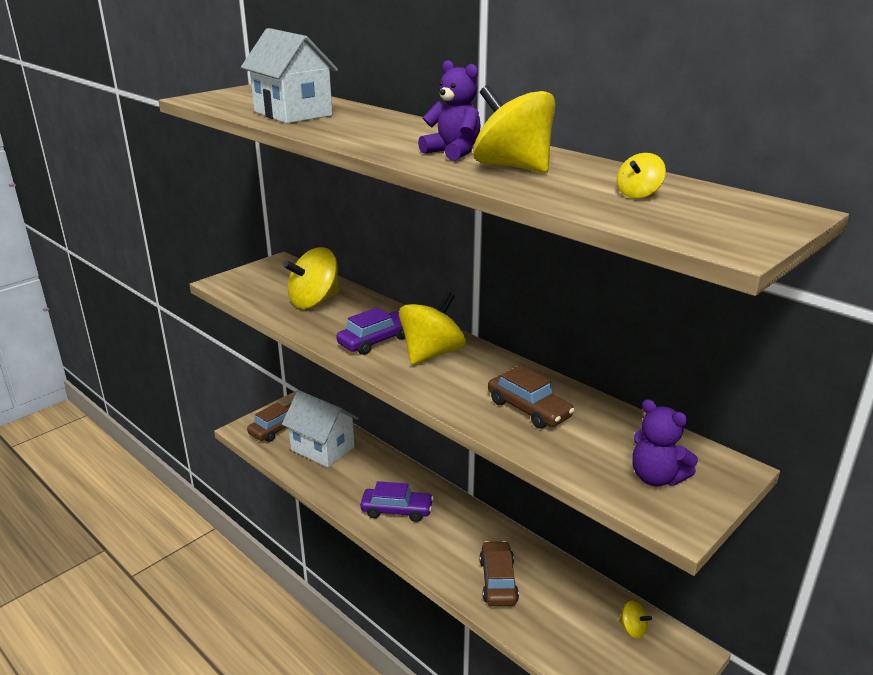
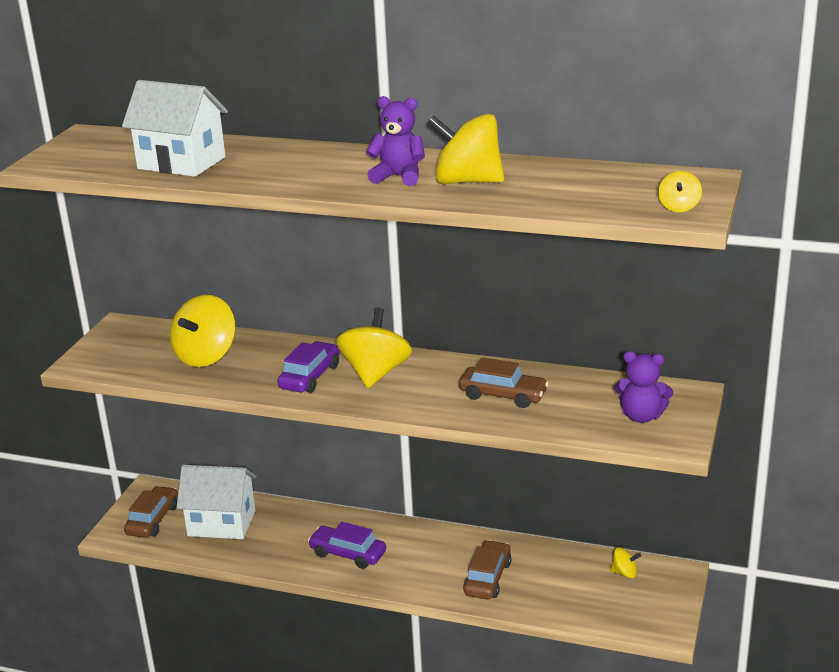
camera: 25 degrees left, 0 degrees up
(397, 510) = (348, 554): purple car -> purple car turned 135 degrees counterclockwise
(498, 581) = (487, 578): brown car -> brown car turned 45 degrees clockwise
(638, 194) = (590, 186): yellow spinning top -> yellow spinning top (679, 207)

